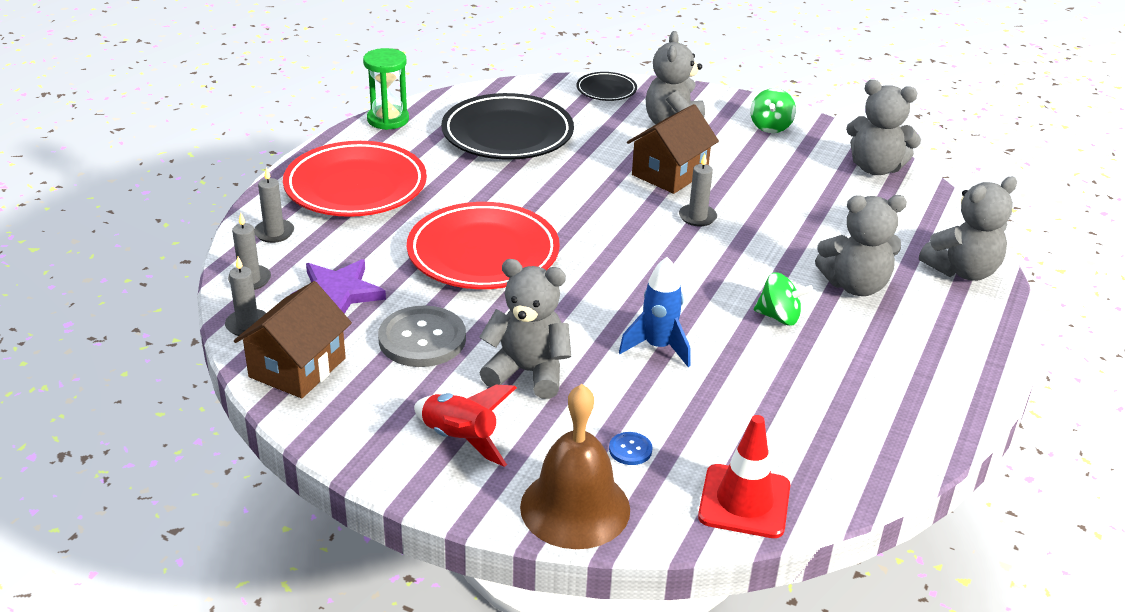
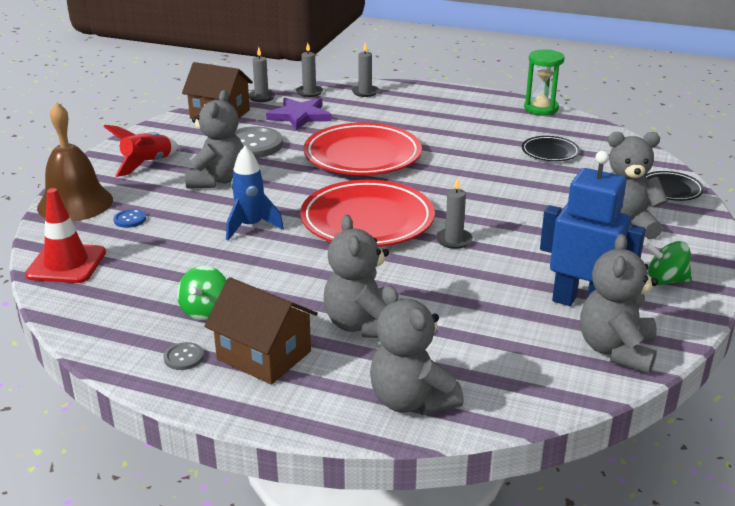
camera: 85 degrees right, 5 degrees down
(355, 186) = (435, 108): red plate -> red plate (367, 220)
(507, 134) = (550, 152): black plate -> black plate, size x0.49
(669, 173) = (526, 225): brown house -> brown house (264, 355)
(779, 317) = (301, 281): green spinning top -> green spinning top (205, 311)
(809, 170) = (581, 303): none -> blue robot
(925, 398) = (183, 357): none -> grey button

